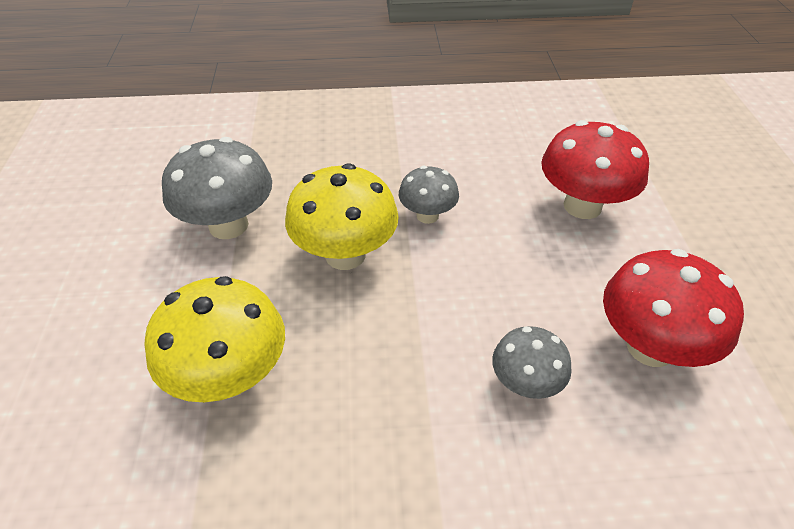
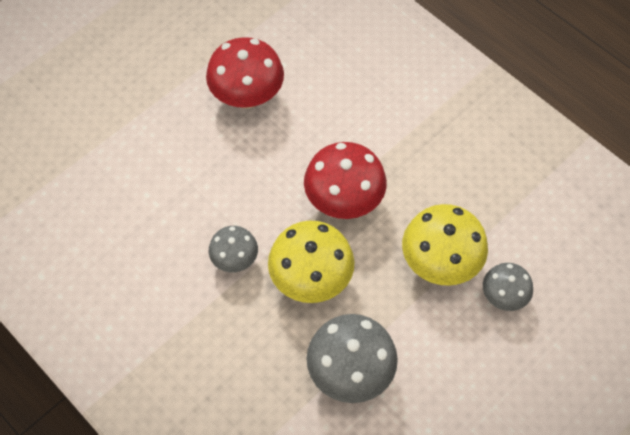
camera: 130 degrees left, 15 degrees up
(525, 383) = (319, 135): grey mushroom -> grey mushroom (503, 296)
(582, 206) = (149, 179): red mushroom -> red mushroom (344, 201)

